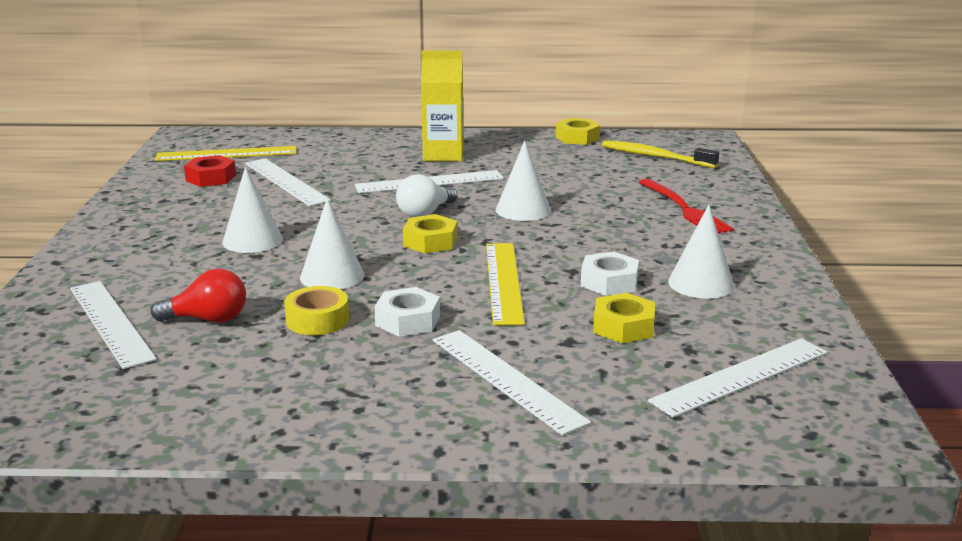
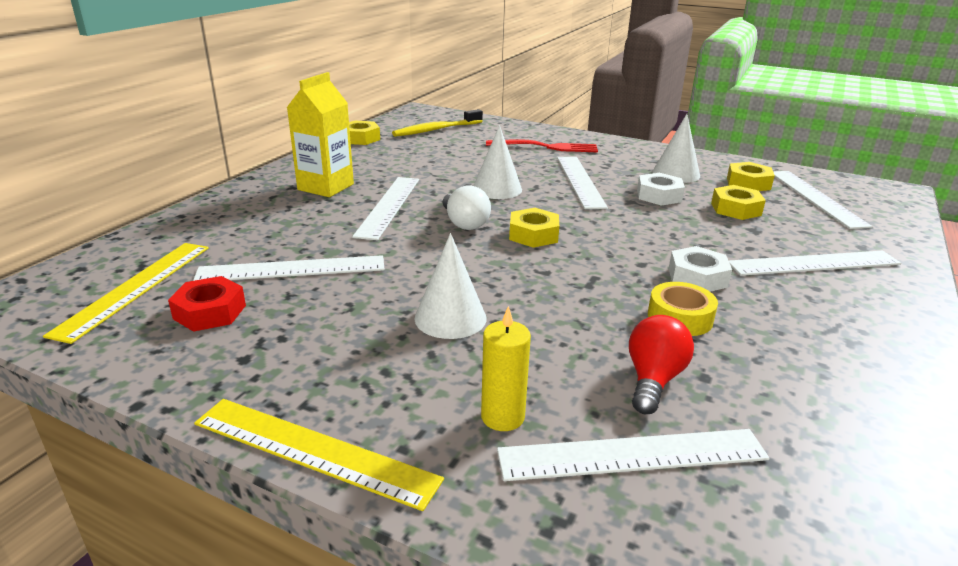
camera: 65 degrees left, 5 degrees up
(135, 278) = (502, 417): none -> yellow candle
(332, 276) = (580, 292): white cone -> none
(504, 282) = (638, 227): yellow ruler -> yellow ruler (314, 450)
(598, 240) = (580, 181): none -> white ruler
(732, 329) = (748, 183): none -> yellow nut

